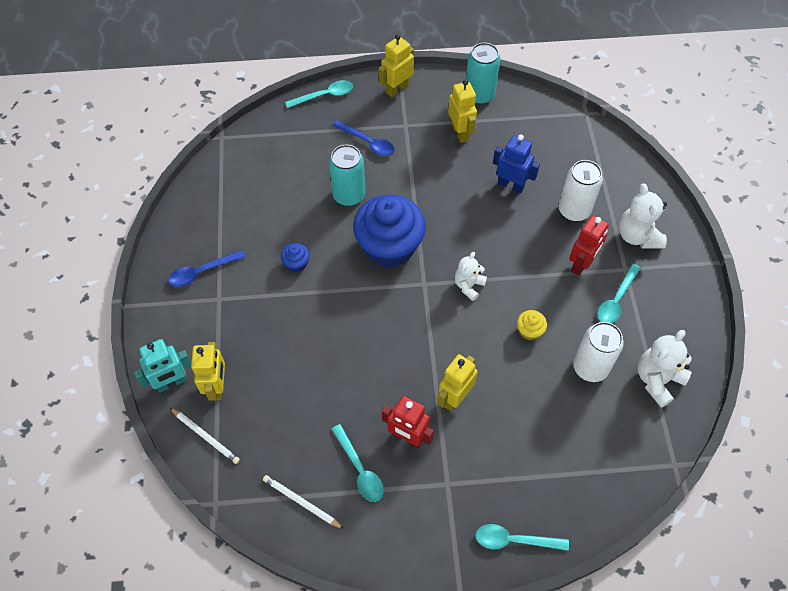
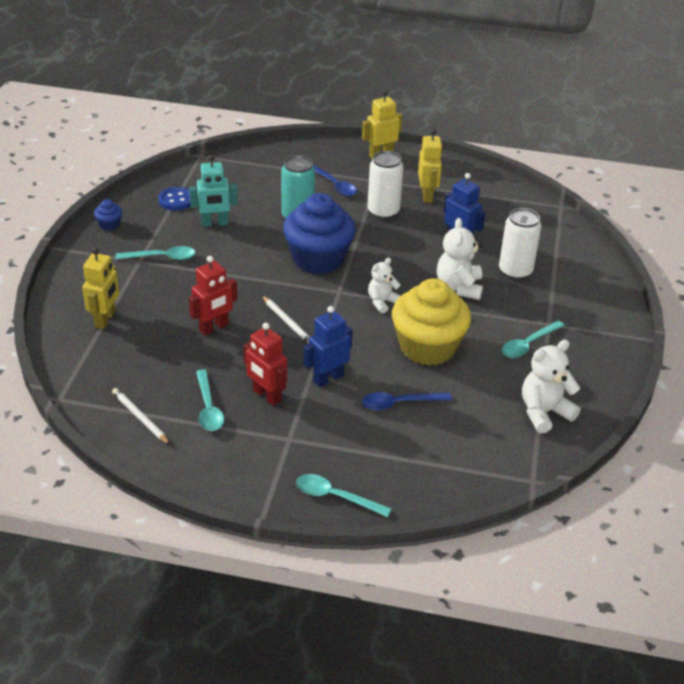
camera: 15 degrees right, 20 degrees down
(172, 383) = (65, 307): turquoise robot -> turquoise robot (215, 223)
(202, 272) = (134, 240): blue spoon -> blue spoon (399, 403)
(205, 436) = (76, 351): white pencil -> white pencil (287, 322)
(222, 206) = (176, 200): none -> blue button
(296, 263) = (224, 252): blue cupcake -> blue cupcake (109, 225)
(324, 95) = (310, 147): turquoise spoon -> turquoise spoon (162, 257)
(454, 397) = (328, 378): yellow robot -> blue robot
(479, 95) = (459, 174): turquoise can -> none
(529, 331) = (427, 347): yellow cupcake -> yellow cupcake, size x2.48
(581, 264) = (504, 311): red robot -> red robot (214, 328)
(590, 367) = (477, 387): white can -> white can (383, 211)
(637, 236) = (573, 302): white teddy bear -> white teddy bear (459, 287)

